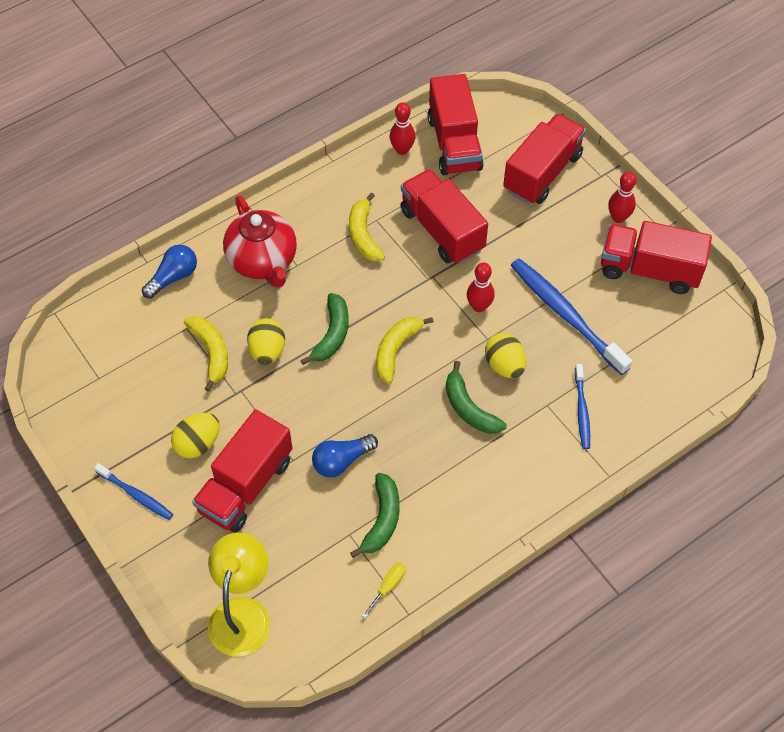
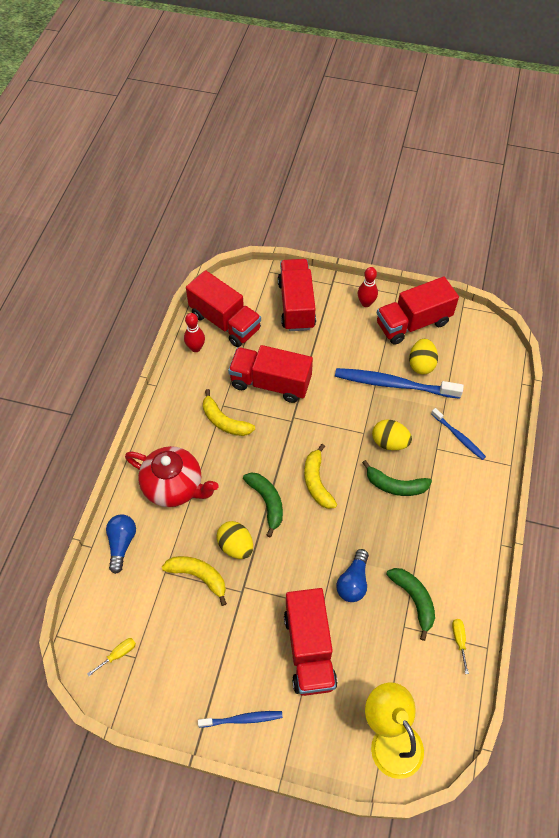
camera: 40 degrees left, 0 degrees up
(87, 365) = (118, 654): none -> yellow screwdriver
(198, 444) = (250, 647): yellow egg -> yellow egg (421, 364)
(479, 306) = (339, 416): red bowling pin -> none

